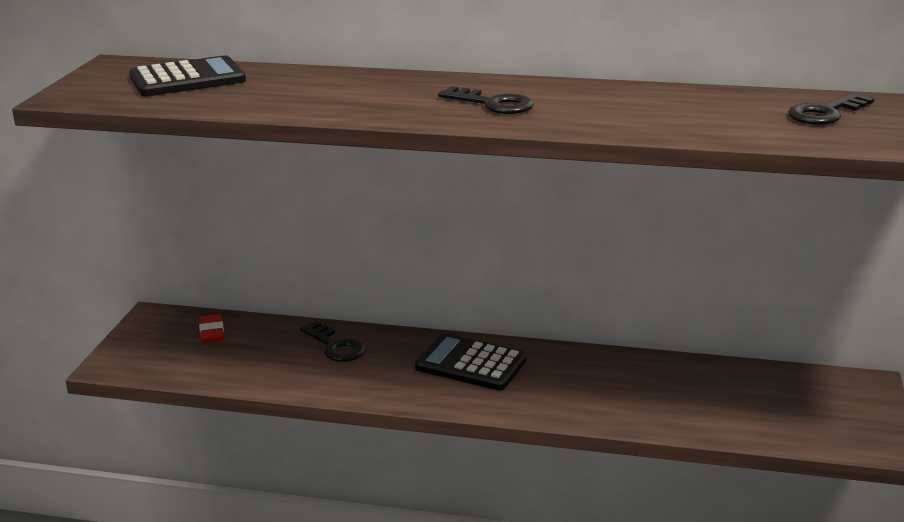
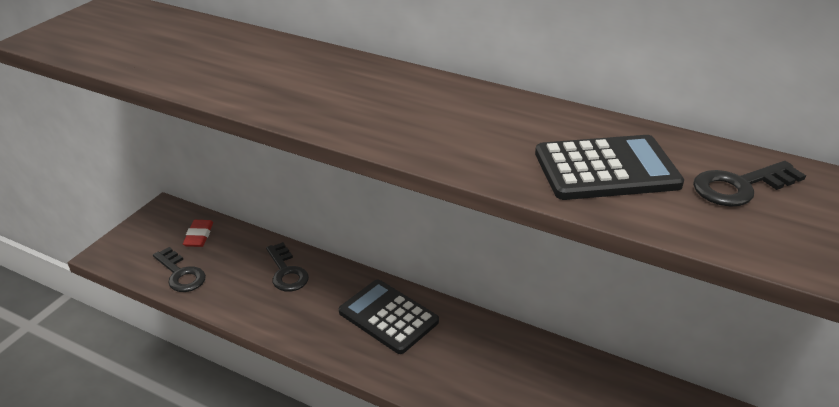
camera: 15 degrees right, 10 degrees up
(187, 79) = (153, 32): black calculator -> black calculator (606, 169)
(493, 104) = (395, 111): black key -> black key (181, 274)

